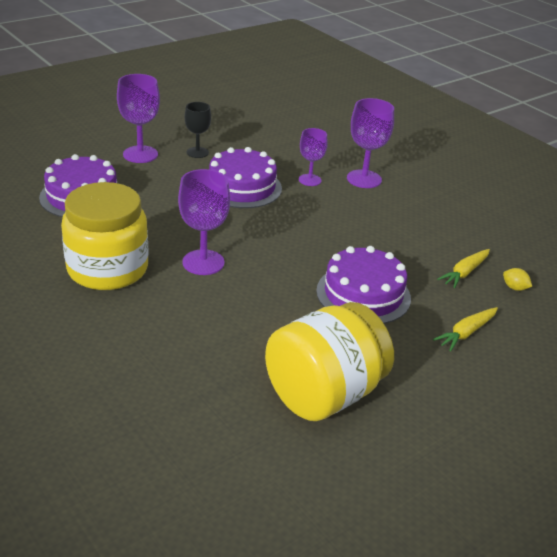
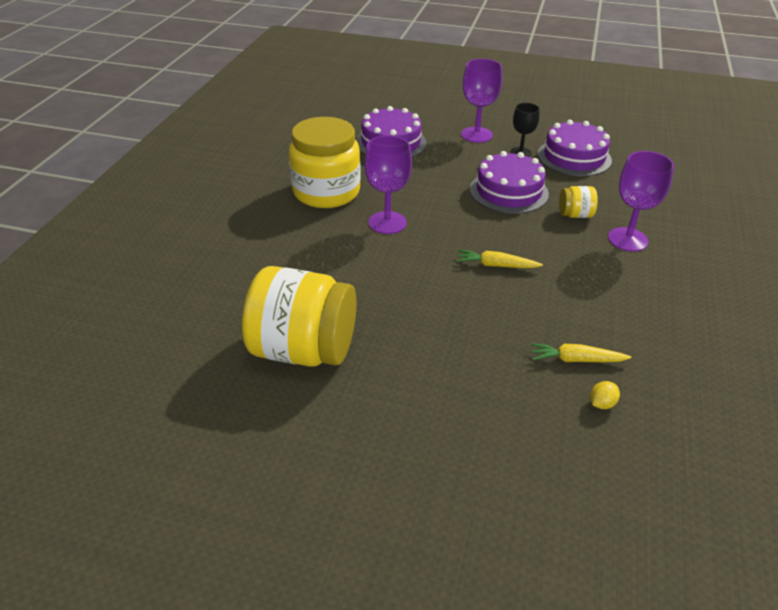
camera: 55 degrees right, 5 degrees up
(310, 180) = (575, 215): purple goblet -> yellow jar
(363, 294) = (456, 314): purple cake -> purple cake (574, 157)
(466, 333) = (482, 398): yellow carrot -> yellow carrot (496, 265)
(514, 288) = (601, 404): yellow lemon -> yellow lemon turned 45 degrees clockwise

